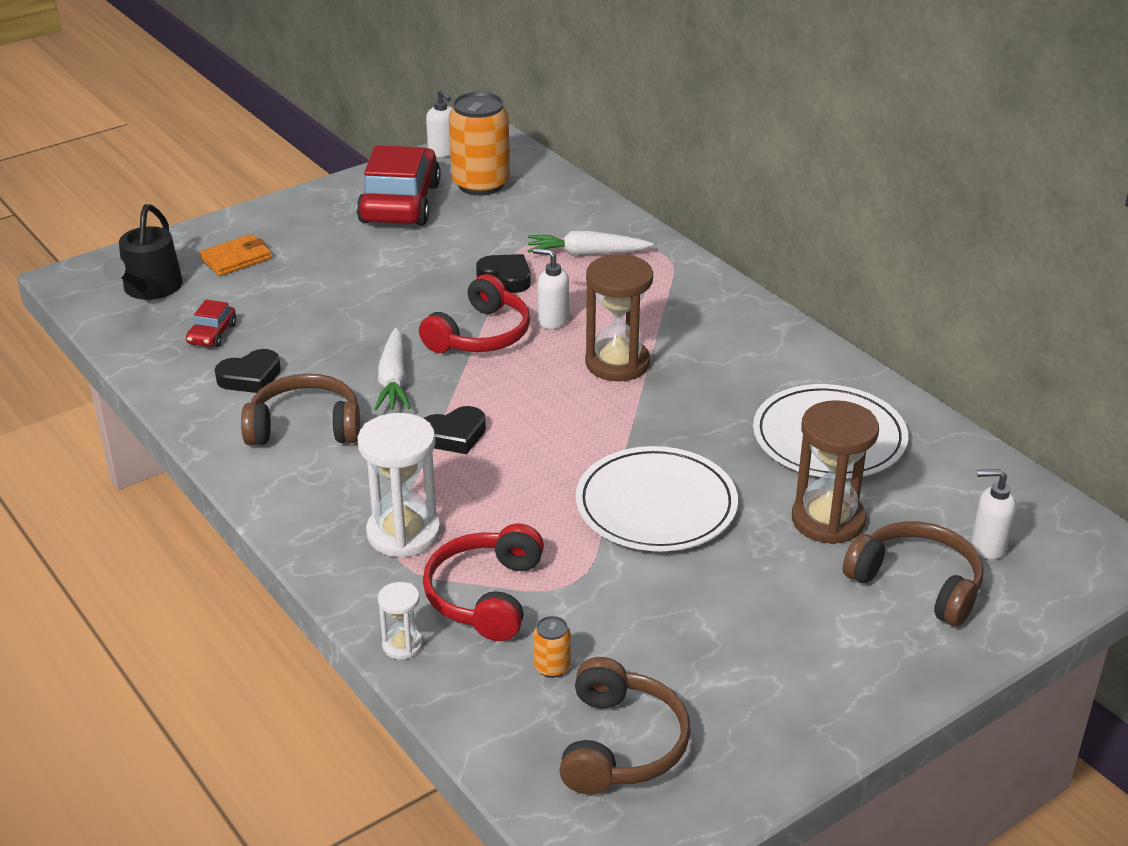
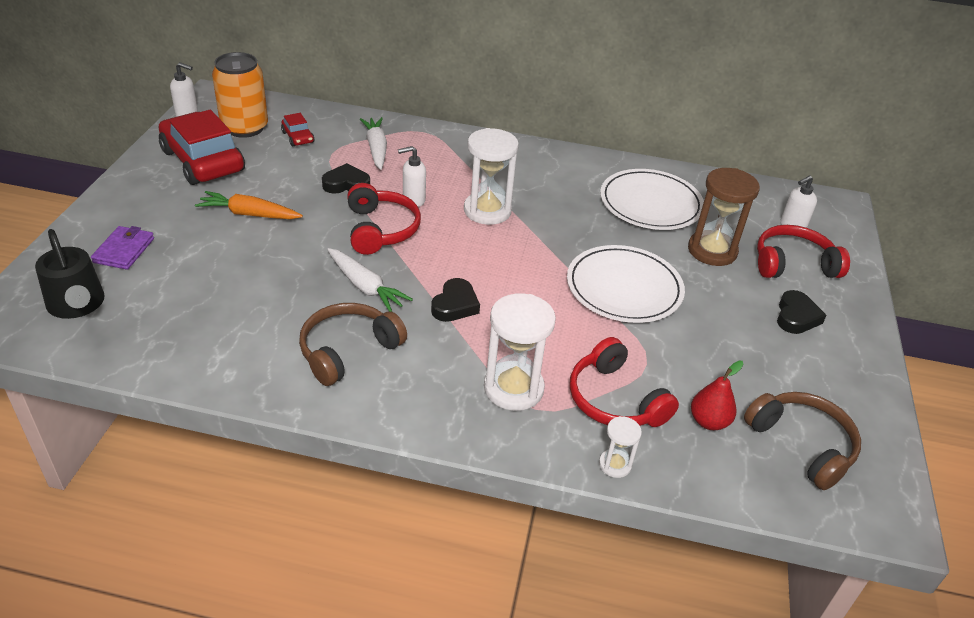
camera: 45 degrees left, 5 degrees up
(212, 334) = (182, 317): red car -> red car (298, 137)
(236, 259) = (124, 250): orange wallet -> purple wallet
(250, 377) = (257, 335): black heart -> black heart (796, 317)
(377, 270) = (249, 214): none -> orange carrot
(552, 667) = (708, 421): orange can -> red pear
(586, 253) = (376, 149): white carrot -> white carrot turned 120 degrees clockwise
(617, 363) = (487, 211): brown hourglass -> white hourglass
(917, 583) = (793, 264): brown headphones -> red headphones

